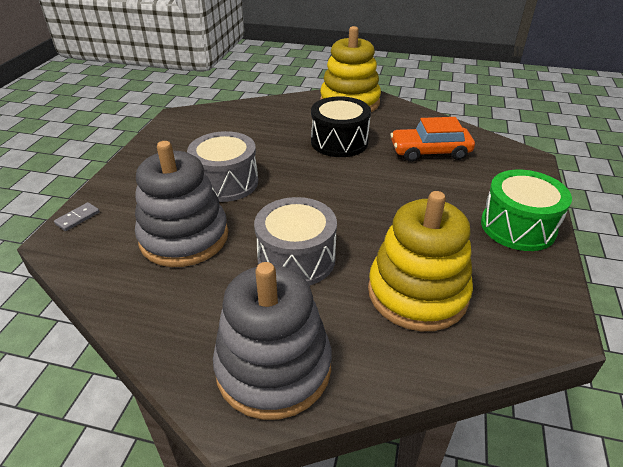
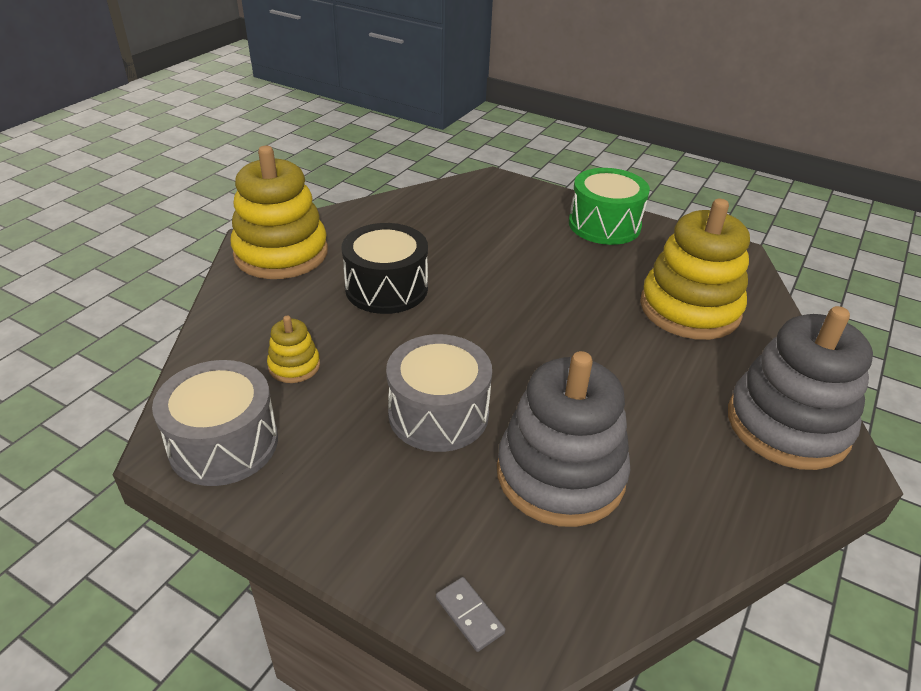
camera: 75 degrees left, 0 degrees up
(248, 130) = (294, 366): none -> yellow stacking toy
(296, 258) = (625, 377): grey drum -> grey drum (224, 444)
(430, 152) = (449, 230): orange car -> none

